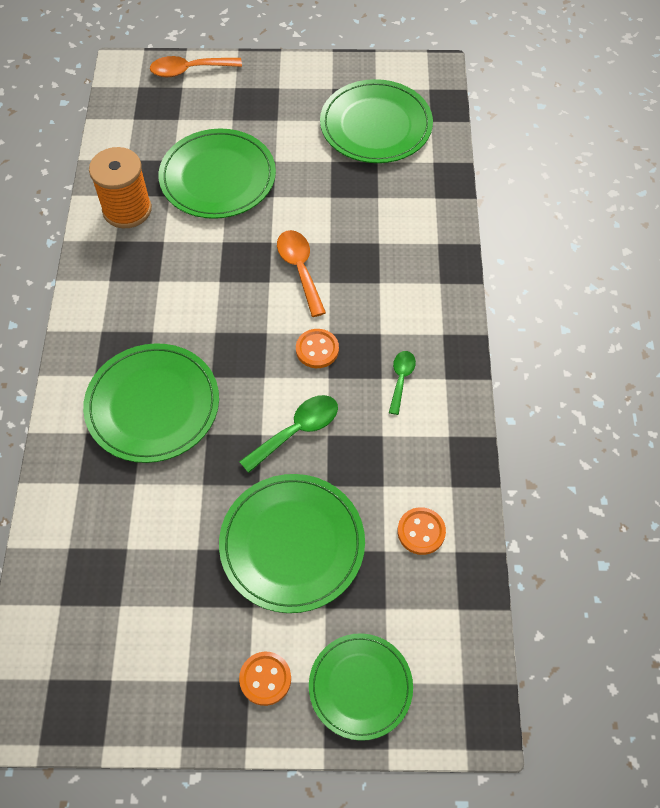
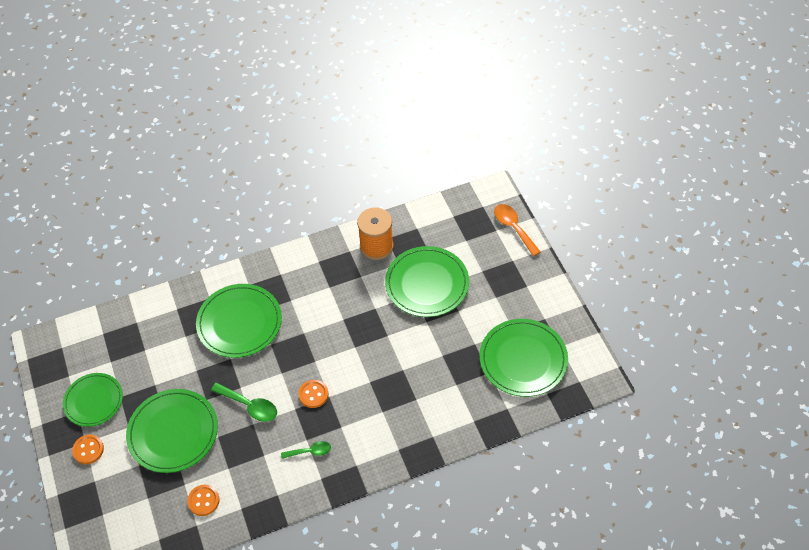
camera: 70 degrees right, 5 degrees down
(300, 269) = (372, 360): orange spoon -> none
(360, 687) = (96, 501): green plate -> green plate (93, 401)

